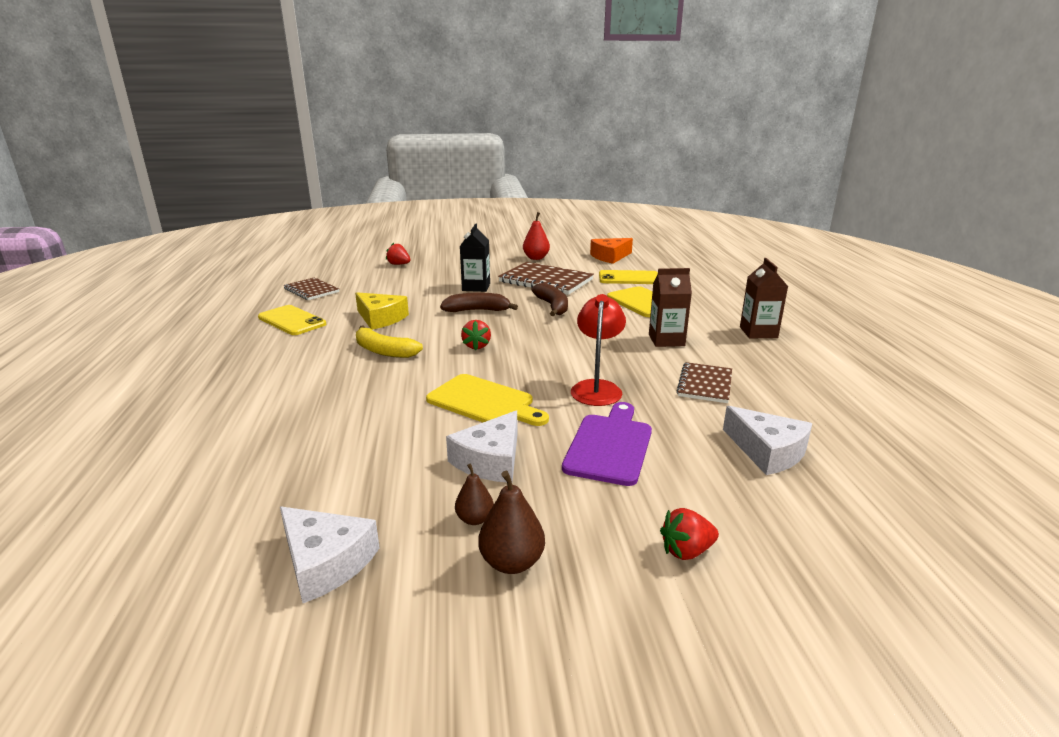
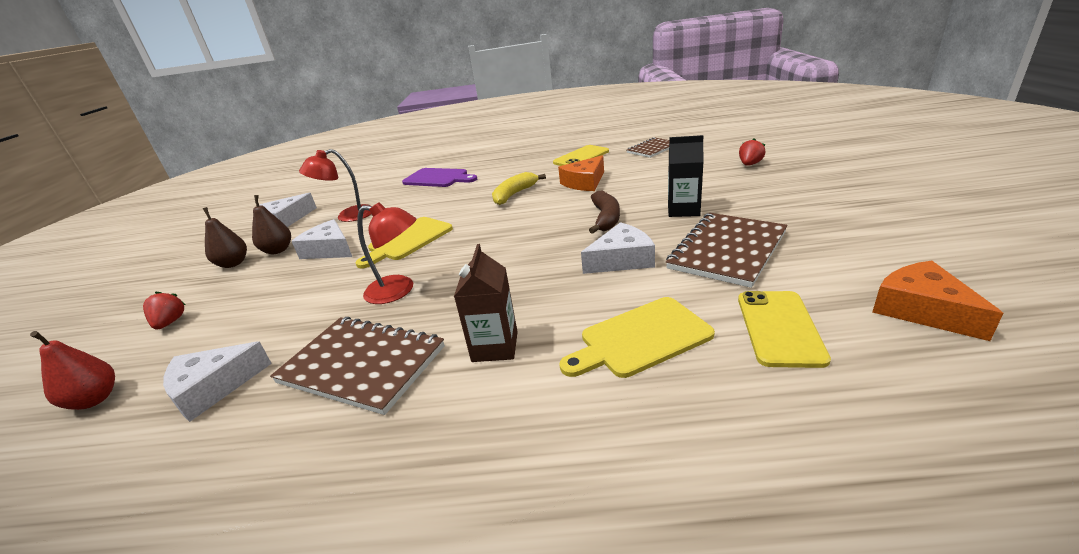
camera: 100 degrees right, 5 degrees up
(364, 476) = (348, 216): none -> red lamp
(380, 318) = (584, 182): yellow cheese -> orange cheese
(475, 519) = (278, 250): brown pear -> brown pear, size x1.56
(476, 346) = (513, 227): red strawberry -> none
(536, 258) = (844, 237): red pear -> red pear (94, 399)
(552, 306) = (622, 260): brown banana -> white cheese
(609, 446) = (304, 296): purple cutting board -> purple cutting board (438, 178)
(705, 384) = (362, 365): brown notebook -> brown notebook, size x1.66
(758, 332) = (499, 467): brown carton -> none

